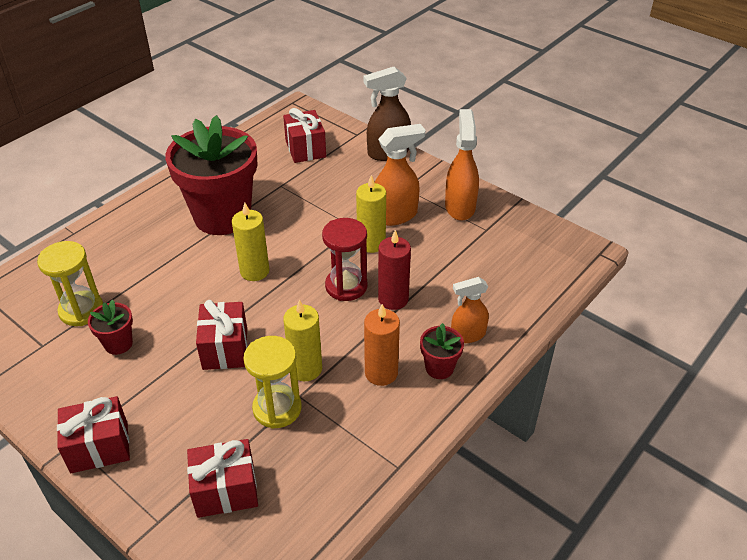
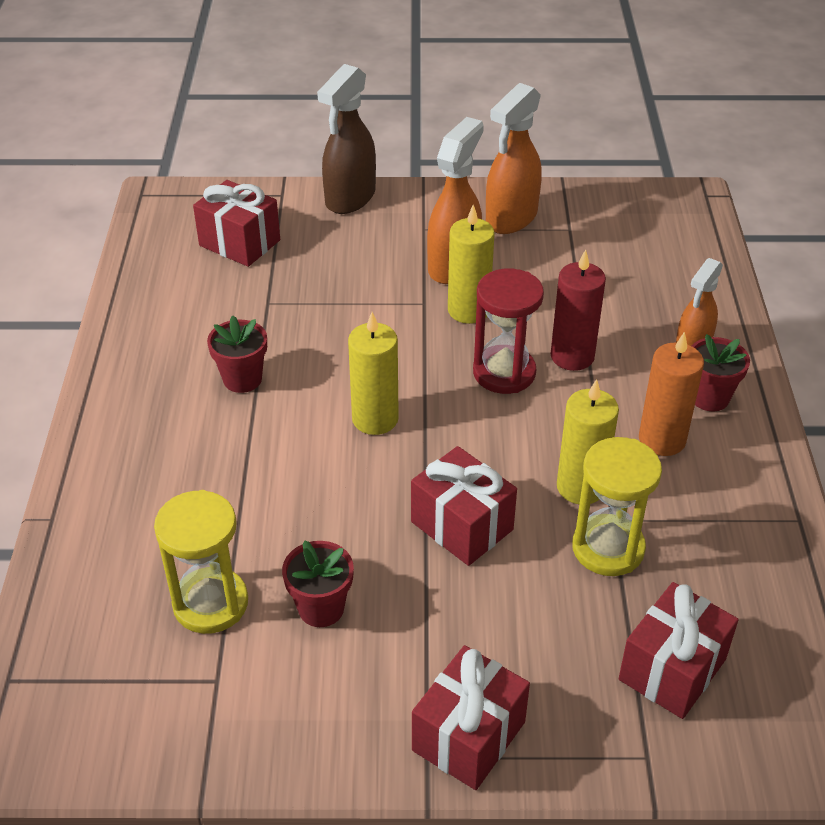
camera: 40 degrees left, 0 degrees up
(222, 216) = (242, 379): red flower pot -> red flower pot, size x0.42
(460, 206) = (511, 218): orange spray bottle -> orange spray bottle turned 105 degrees counterclockwise

